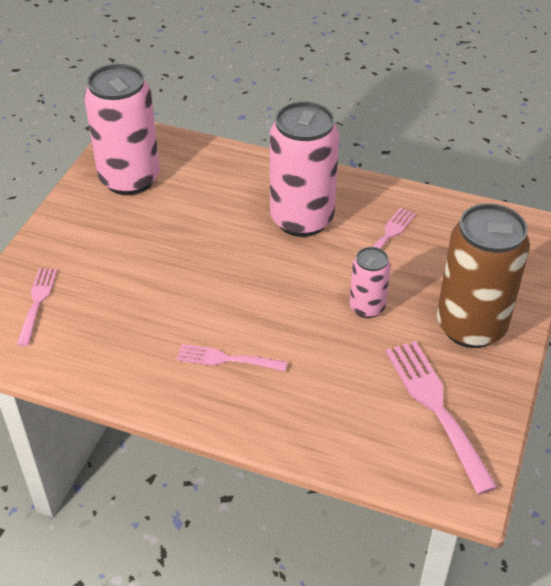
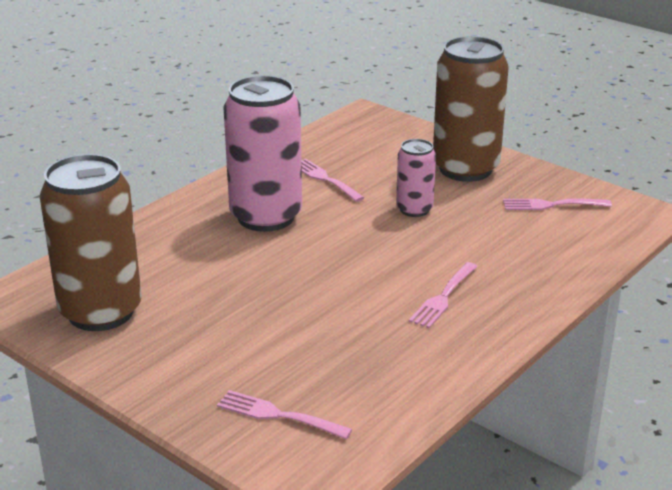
camera: 70 degrees left, 15 degrees down
(129, 179) = (101, 312): pink can -> brown can
(436, 407) = (551, 205): pink fork -> pink fork, size x0.61

